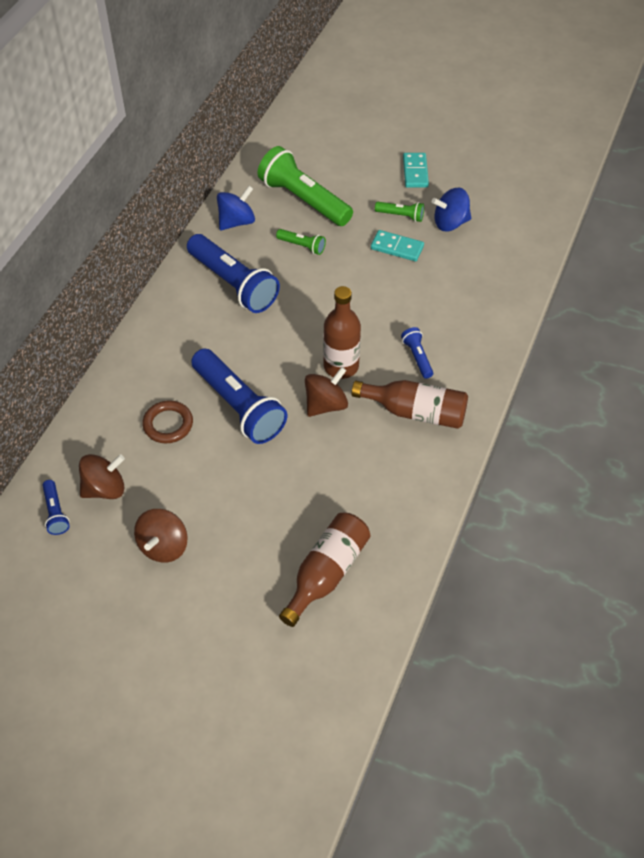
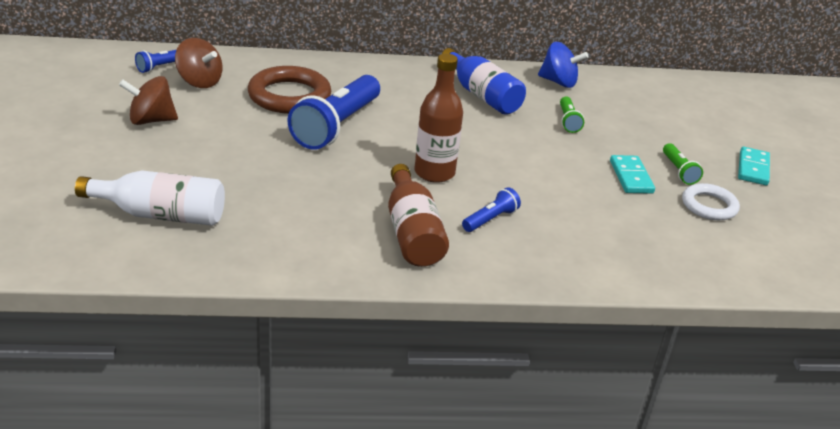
camera: 60 degrees right, 20 degrees down
(168, 424) = (289, 96): brown ring -> brown ring, size x1.64
(233, 284) = (481, 95): blue flashlight -> blue bottle
(303, 200) = (628, 111): green flashlight -> none
(325, 404) = (377, 173): brown spinning top -> none
(326, 573) = (161, 215): brown bottle -> white bottle
(415, 172) = (753, 168): turquoise domino -> turquoise domino turned 45 degrees counterclockwise
(450, 223) = (709, 206): blue spinning top -> white ring

